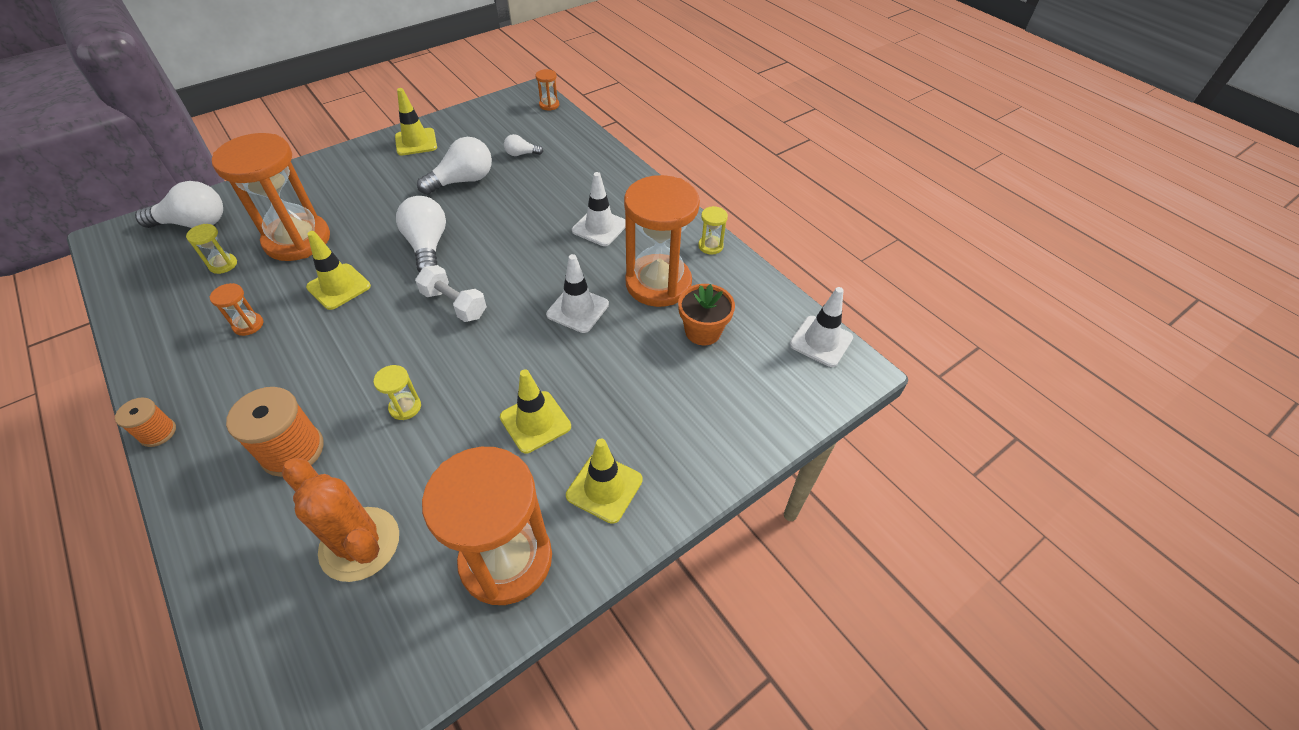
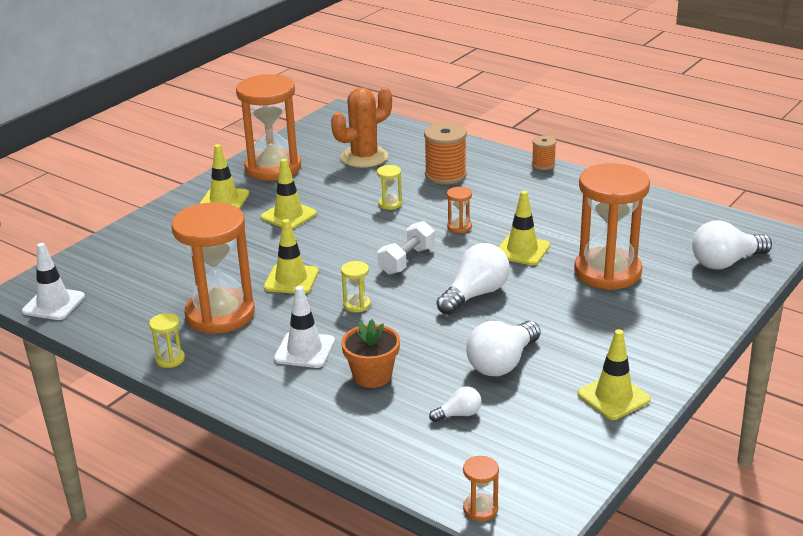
camera: 165 degrees right, 20 degrees down
(223, 264) = (645, 242): yellow hourglass -> yellow hourglass (357, 305)
(248, 325) = (563, 216): orange hourglass -> orange hourglass (459, 227)
(360, 544) = (364, 157): orange cactus -> orange cactus turned 60 degrees counterclockwise
(427, 246) = (475, 294): white light bulb -> white light bulb turned 105 degrees counterclockwise
(454, 304) = (407, 260): white dumbbell -> white dumbbell turned 75 degrees counterclockwise
(577, 309) = (291, 280): white traffic cone -> yellow traffic cone
(703, 331) = (168, 288): orange flower pot -> orange flower pot (372, 376)

